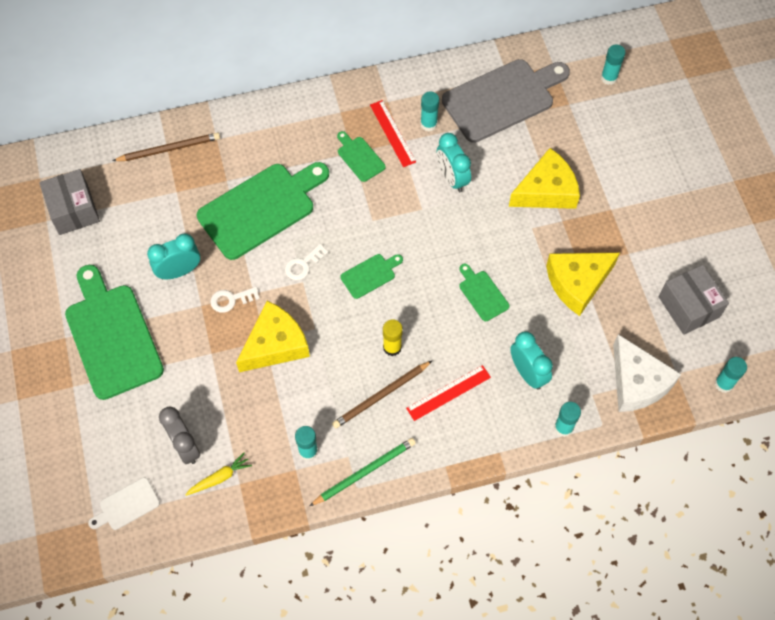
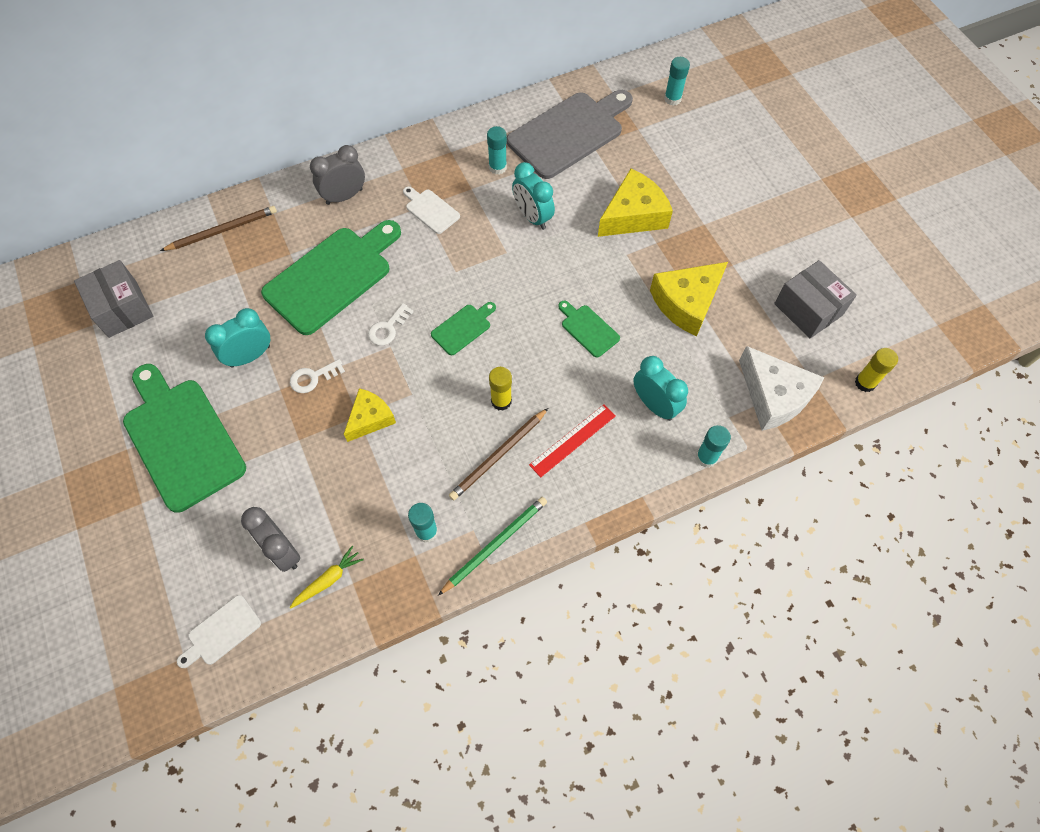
camera: 10 degrees left, 0 degrees up
(275, 344) = (370, 418): yellow cheese -> yellow cheese, size x0.63
(283, 132) = (344, 196): none -> grey clock
(359, 157) = (430, 210): green cutting board -> white cutting board
(392, 133) = (461, 181): red ruler -> none
(724, 384) = (865, 383): turquoise glue stick -> yellow glue stick

